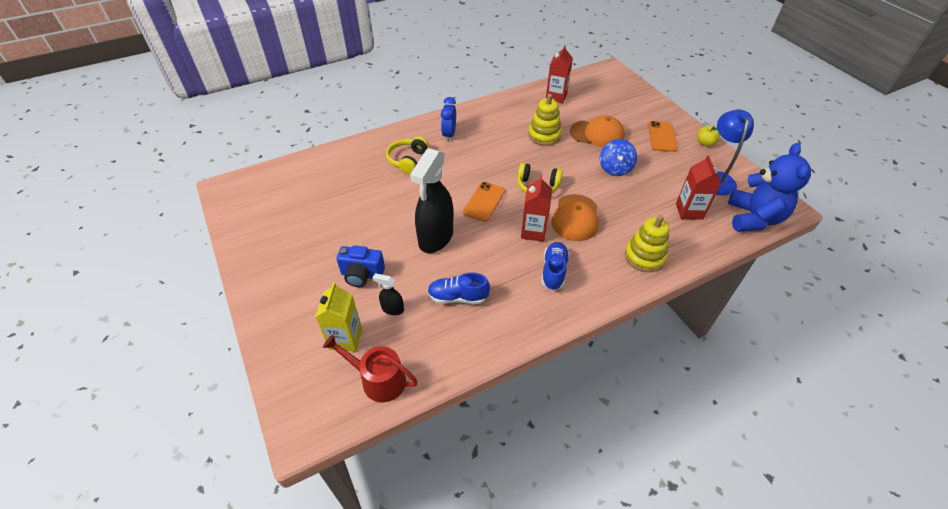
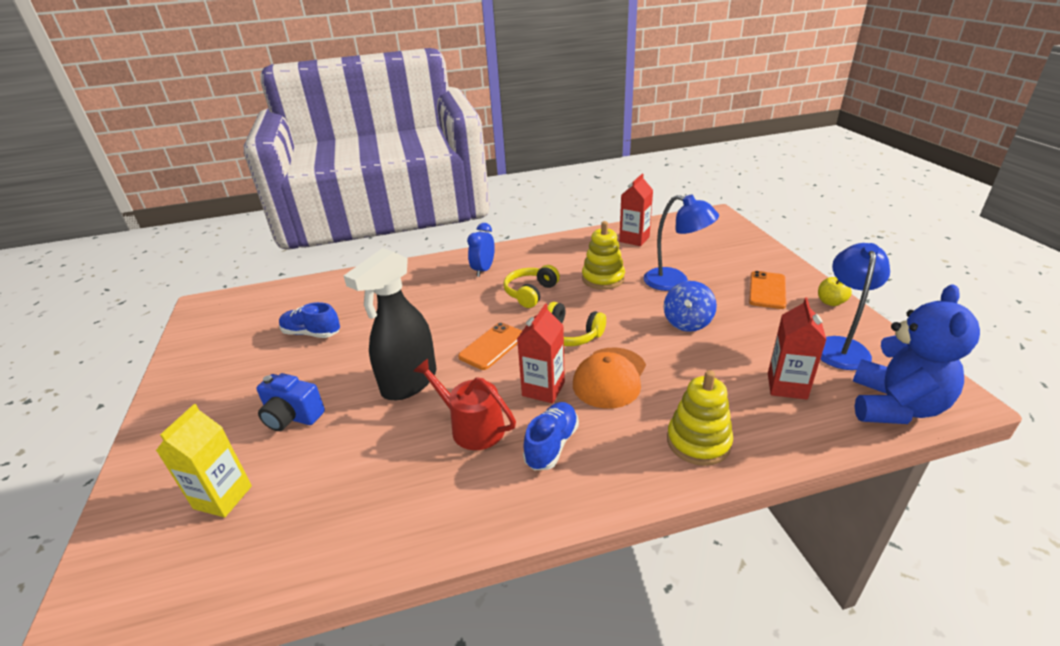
camera: 15 degrees right, 15 degrees down
(378, 379) = (230, 564): red watering can -> red watering can (472, 427)
(392, 309) = (305, 466): black spray bottle -> none
(408, 160) = (421, 293): yellow headphones -> yellow headphones (531, 293)
(458, 297) = (400, 462): blue shoe -> blue shoe (312, 333)
(597, 134) = (675, 281): orange cap -> blue lamp

